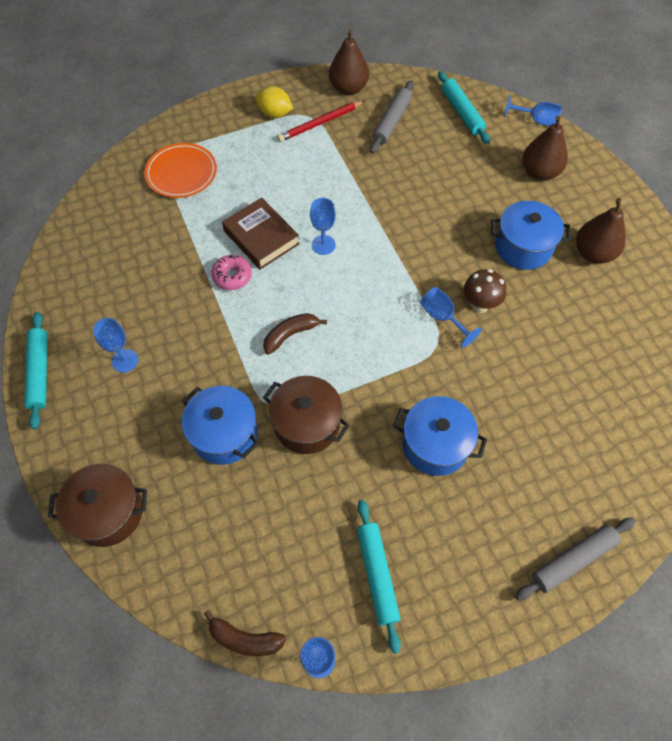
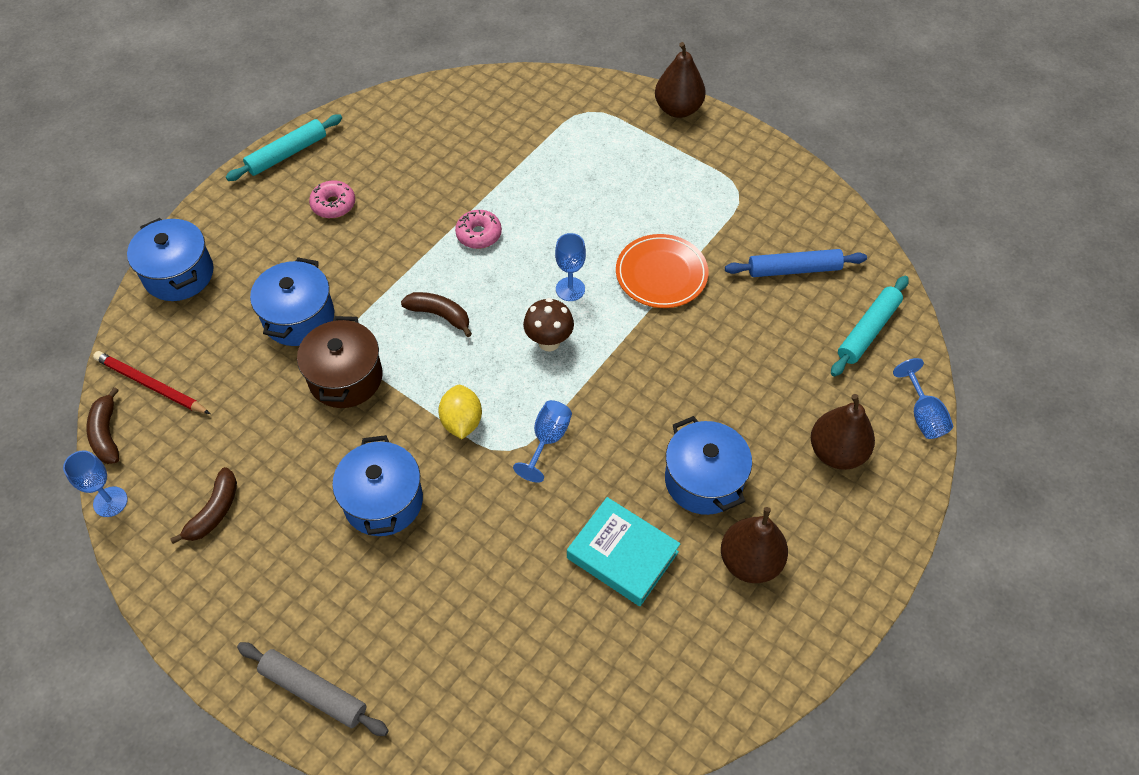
camera: 60 degrees right, 5 degrees down
(108, 512) = (179, 274): brown pot -> blue pot
(125, 360) = (333, 204): blue goblet -> pink donut
(181, 173) = (576, 131): orange plate -> orange plate (661, 274)
(261, 237) = (542, 233): brown book -> none
(274, 113) = (717, 162): yellow lemon -> yellow lemon (462, 422)
(320, 123) = (736, 207): red pencil -> red pencil (151, 385)
(348, 88) = (810, 207): brown pear -> brown pear (678, 109)
(377, 574) = (214, 512): turquoise rolling pin -> brown banana
(391, 122) = (793, 269): grey rolling pin -> blue rolling pin
(479, 305) = (588, 469): brown mushroom -> brown mushroom (549, 342)
(555, 317) = (622, 555): none -> turquoise book

